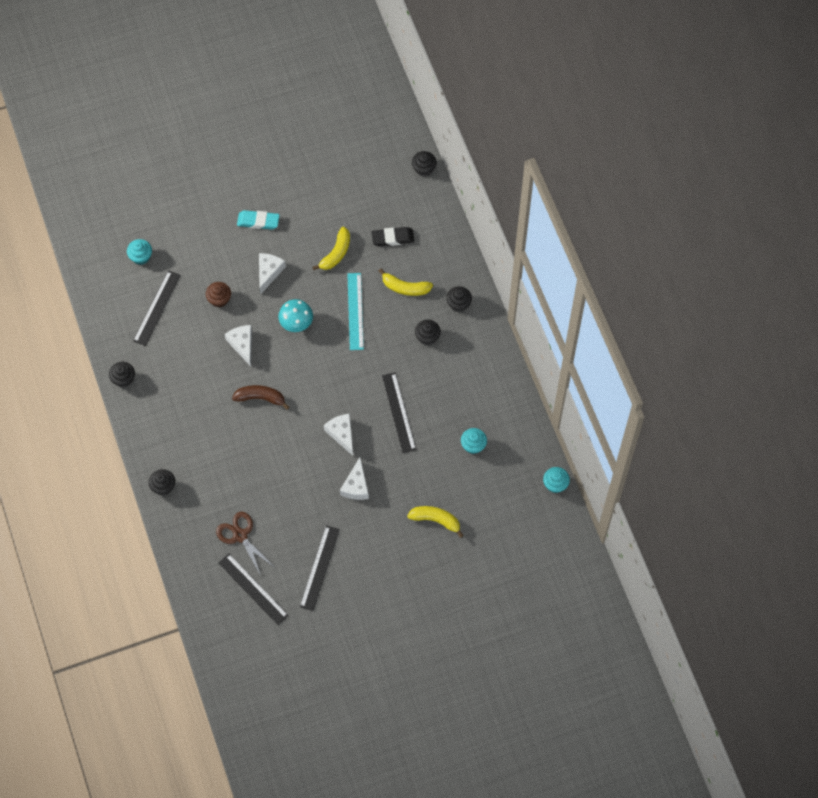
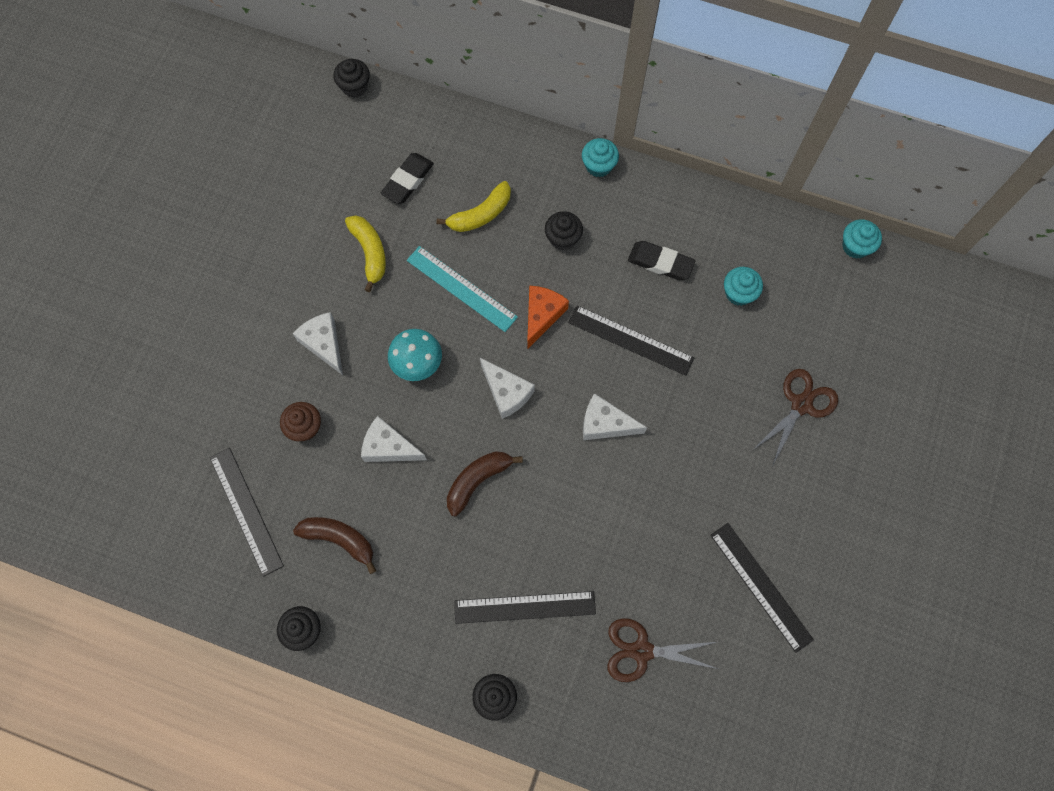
camera: 50 degrees left, 5 degrees up
(141, 257) = (160, 475): turquoise cupcake -> turquoise cupcake (598, 166)
(178, 360) = (339, 540): none -> brown banana
(253, 589) = (727, 692): black ruler -> black ruler (525, 607)
(258, 221) = (248, 304): turquoise eraser -> none
(356, 486) = (686, 459): white cheese -> white cheese (506, 392)
(374, 360) = (542, 315): none -> orange cheese
(436, 520) = (801, 404): yellow banana -> brown scissors
(456, 394) = (660, 263): none -> black eraser
(458, 304) = (551, 176): black cupcake -> none

